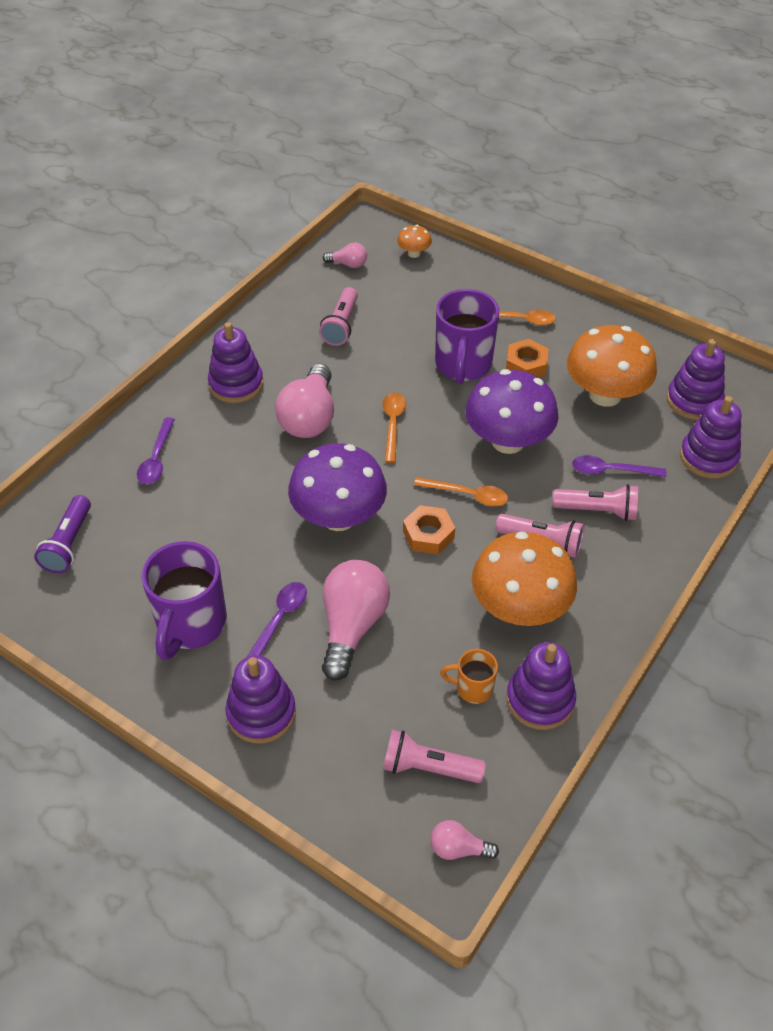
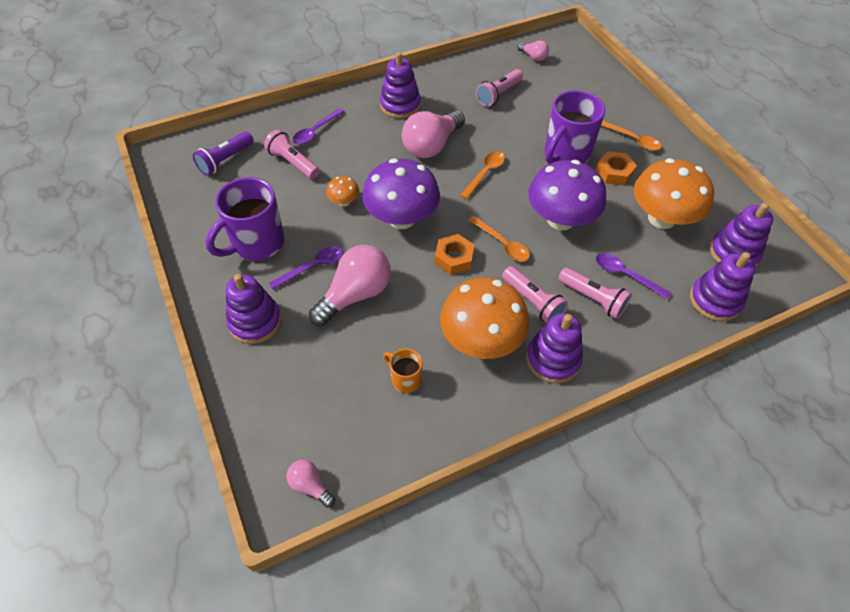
camera: 30 degrees right, 5 degrees up
(414, 253) = (586, 66): orange mushroom -> orange mushroom (344, 202)
(428, 767) = (333, 417): pink flashlight -> pink flashlight (293, 163)
(540, 700) = (447, 413): purple stacking toy -> purple stacking toy (553, 359)

